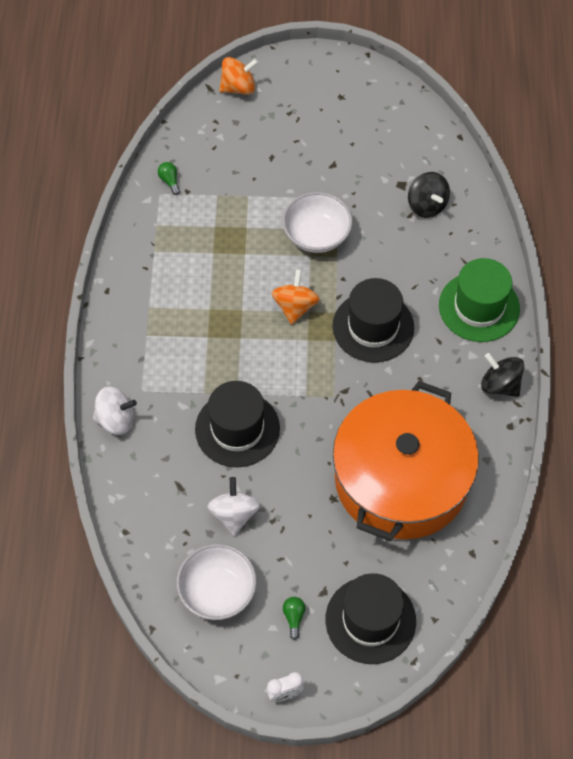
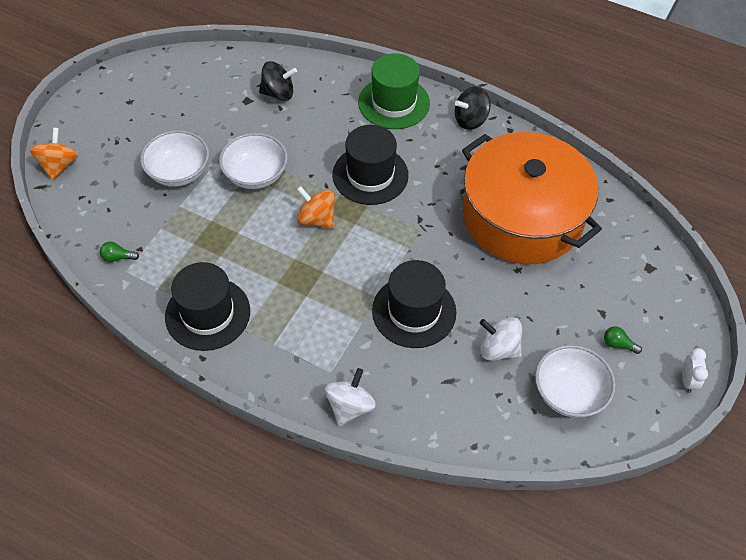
camera: 65 degrees left, 5 degrees down
(284, 176) = (179, 172): none -> white bowl
(370, 620) = (641, 290): black hat -> black hat (208, 314)

